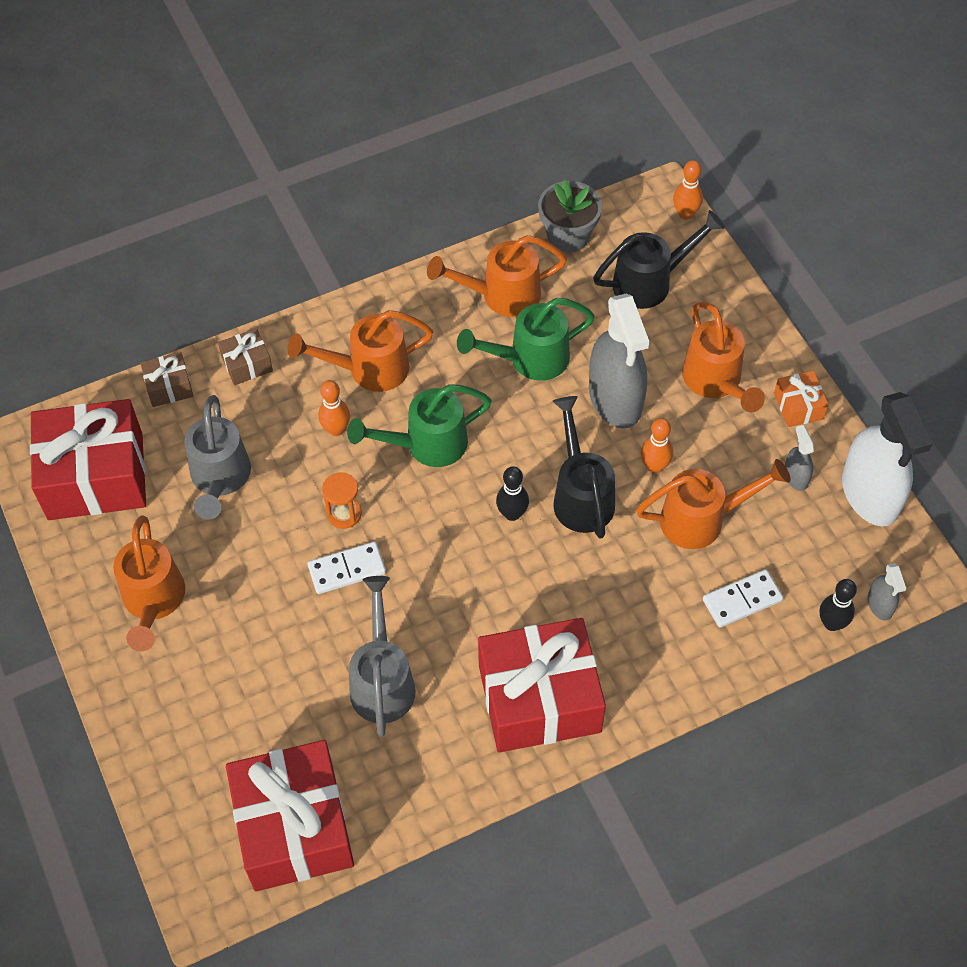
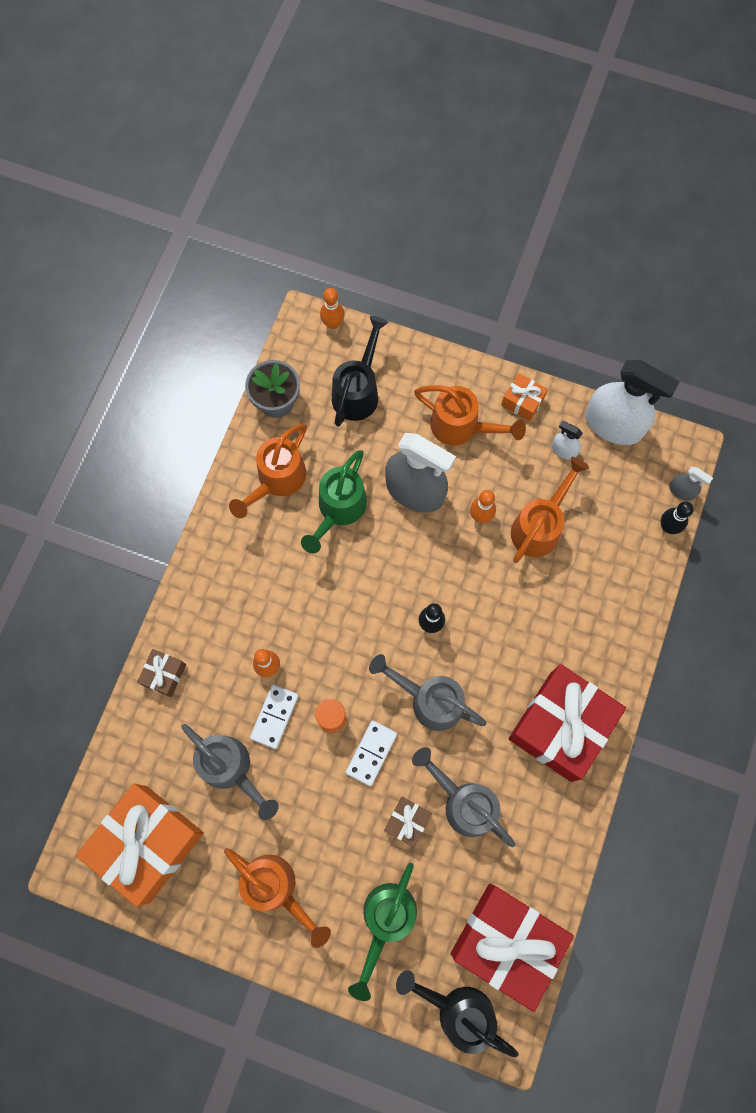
camera: 45 degrees left, 15 degrees up
(95, 476) = (147, 843): red gift -> orange gift
(169, 387) = (129, 737): brown gift -> brown gift (407, 822)
(369, 369) = (246, 607): orange watering can -> none
(427, 444) = (335, 625): green watering can -> green watering can (386, 921)
(443, 573) = (429, 700): none -> grey watering can
(581, 495) = (458, 574): black watering can -> black watering can (458, 1010)
(742, 600) = (609, 557): white domino -> white domino (274, 716)
(796, 476) = (564, 450): grey spray bottle -> white spray bottle

